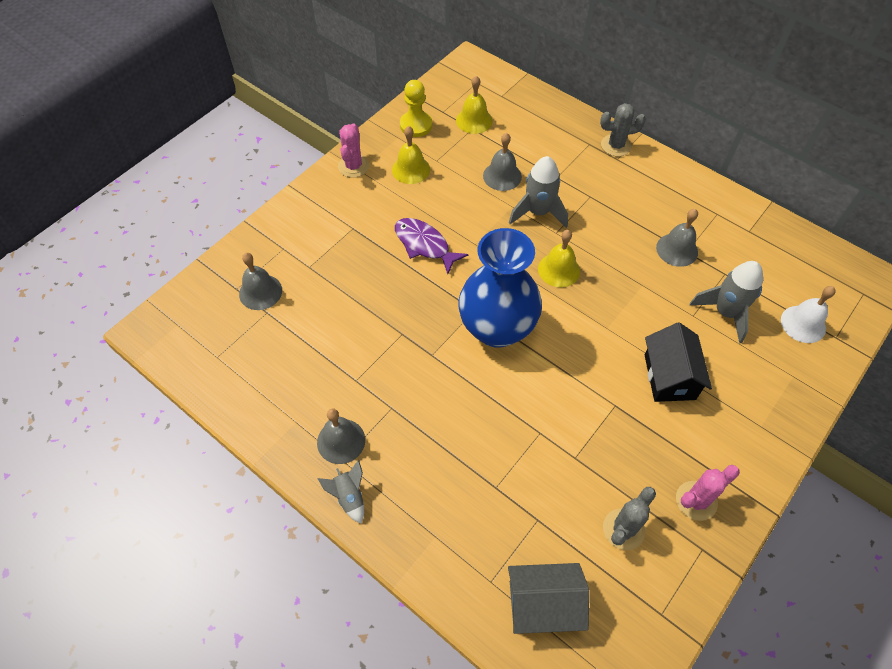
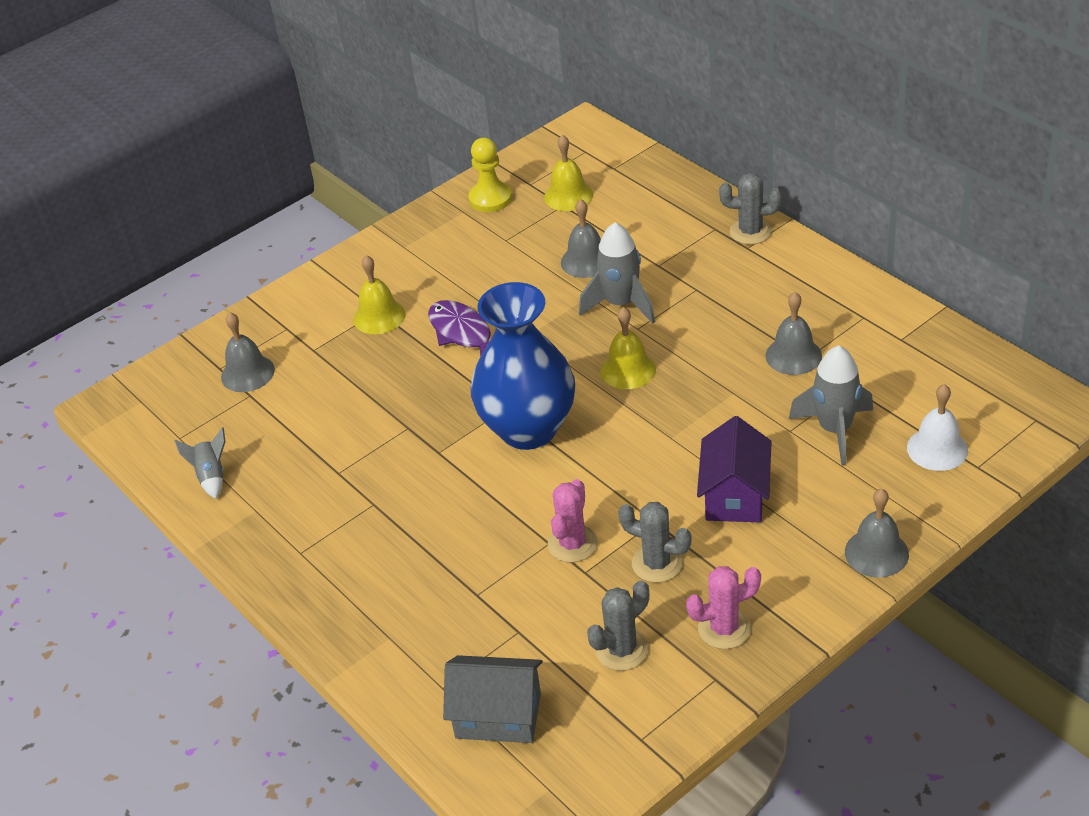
camera: 15 degrees right, 15 degrees down
(341, 441) = (303, 533): grey bell -> grey bell (876, 553)
(349, 497) = (298, 589): grey rocket -> grey rocket (211, 476)
(353, 166) = (397, 242): pink cactus -> pink cactus (572, 544)
(411, 169) = (469, 248): yellow bell -> yellow bell (379, 316)
(628, 444) = (657, 563): none -> grey cactus
(669, 377) = (734, 495): black house -> purple house

